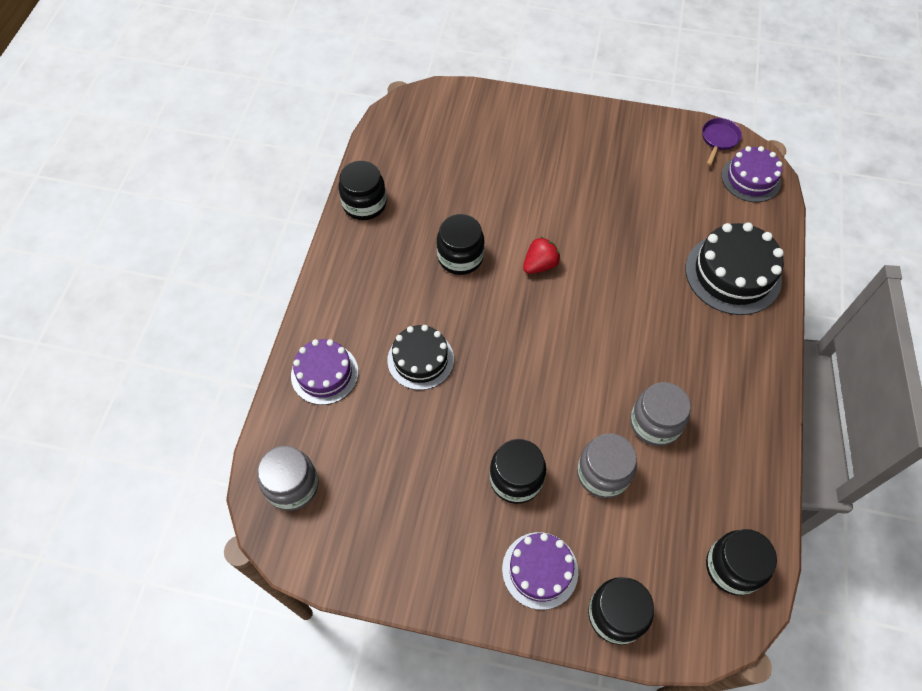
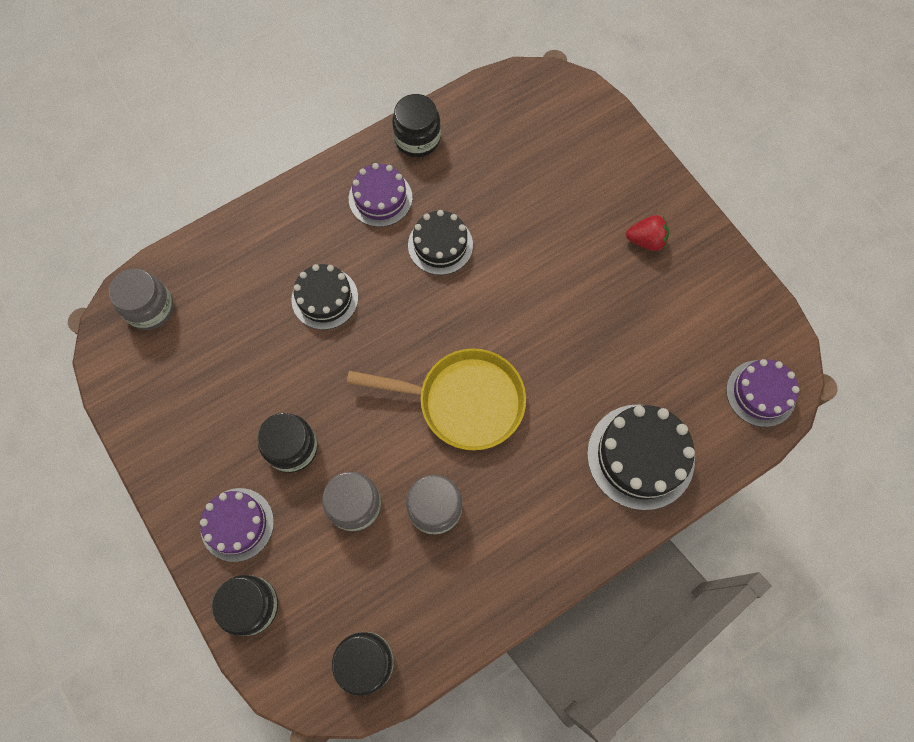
camera: 45 degrees right, 10 degrees up
(324, 374) = (251, 248): purple cake -> purple cake (380, 198)
(460, 257) = (440, 245): black jar -> black cake
(540, 265) = (493, 306): red strawberry -> red strawberry (646, 241)
(592, 340) = (463, 401): none -> yellow pan
(719, 139) = (776, 334): purple pan -> none

